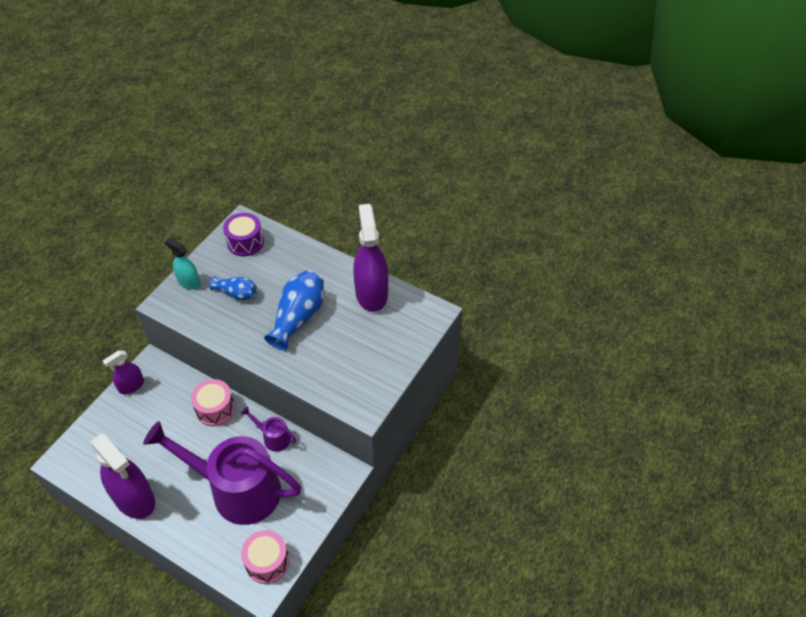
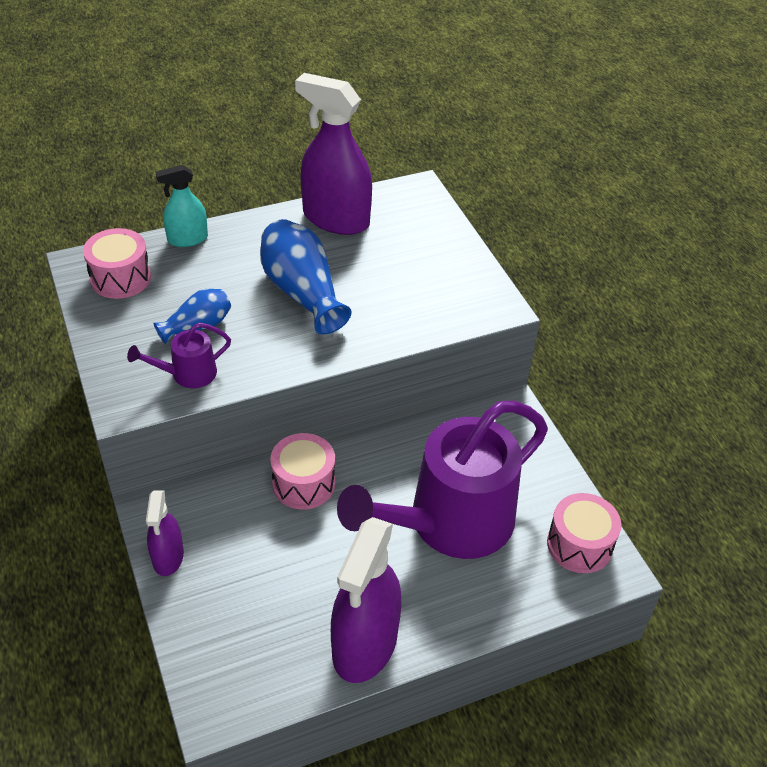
camera: 55 degrees left, 5 degrees down
(134, 498) = (365, 644): purple spray bottle -> purple spray bottle turned 120 degrees clockwise
(189, 282) = (119, 361): turquoise spray bottle -> turquoise spray bottle (187, 239)
(245, 242) = (120, 278): purple drum -> pink drum
(273, 437) = (404, 448): purple watering can -> purple watering can (187, 374)

